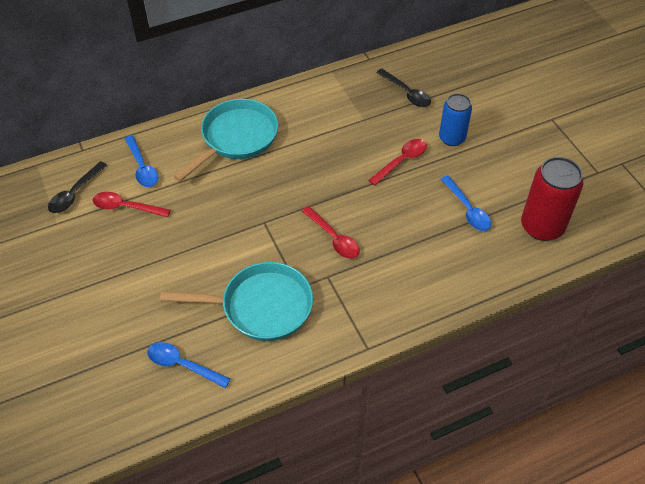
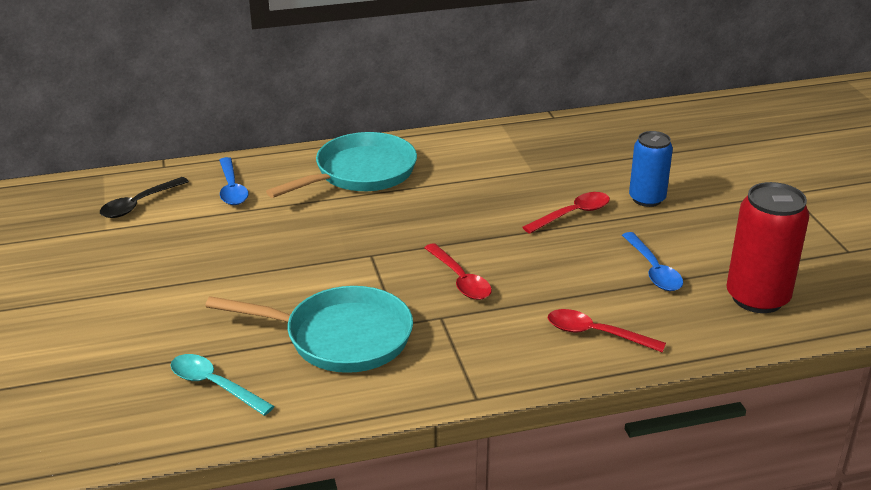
camera: 10 degrees right, 20 degrees down
(126, 207) = (198, 223): red spoon -> red spoon (596, 334)
(183, 365) = (214, 385): blue spoon -> turquoise spoon
(406, 93) = (595, 152): black spoon -> none

